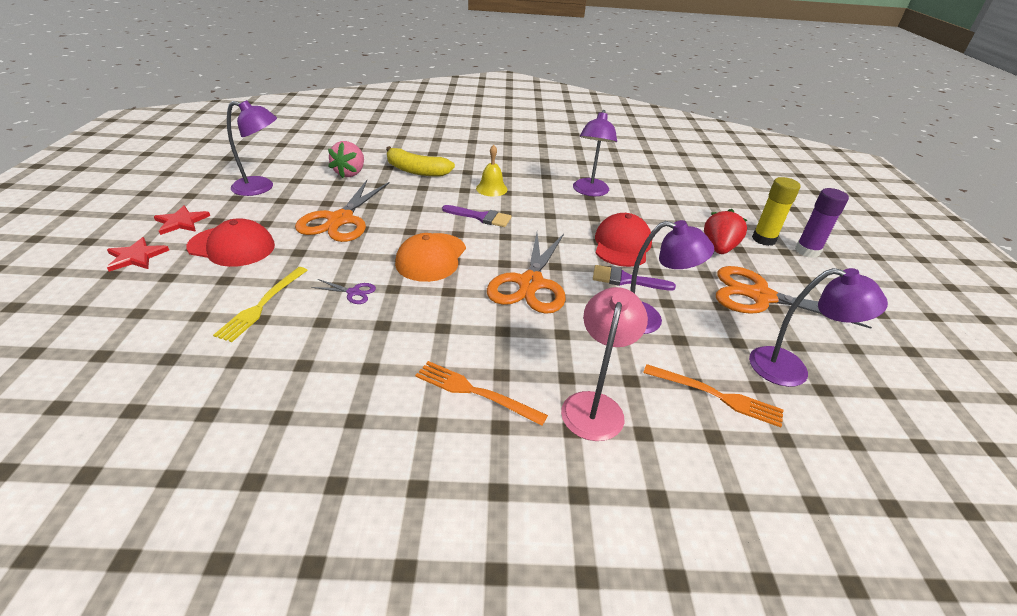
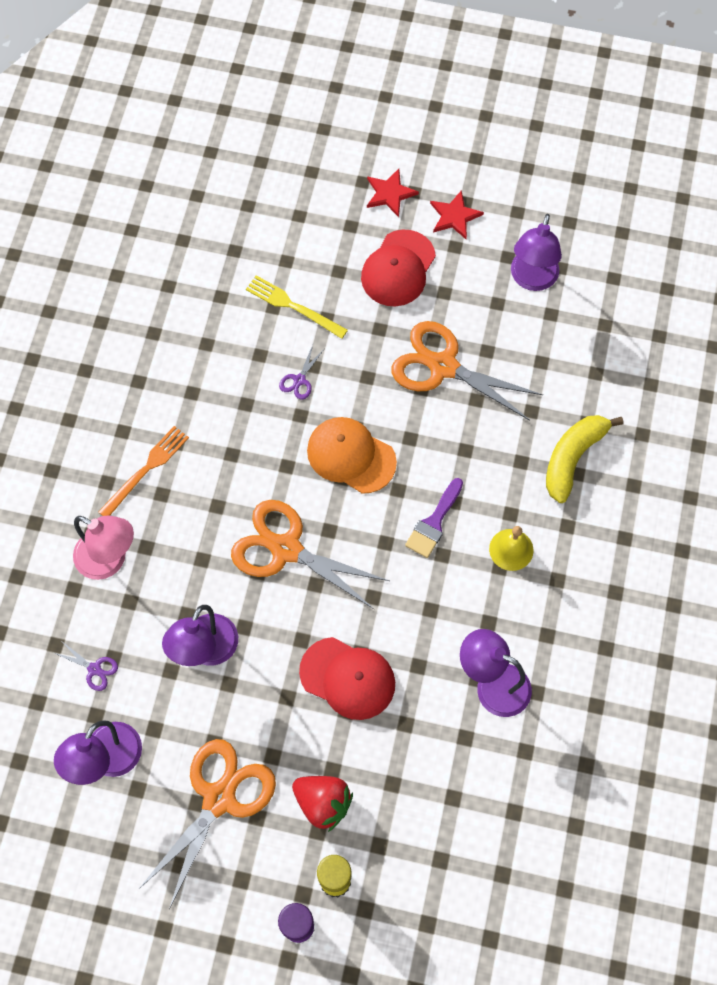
camera: 105 degrees right, 30 degrees up
(350, 173) = (568, 376): pink strawberry -> none
(626, 280) = (276, 655): purple brush -> none
(716, 396) = (94, 669): orange fork -> purple scissors

